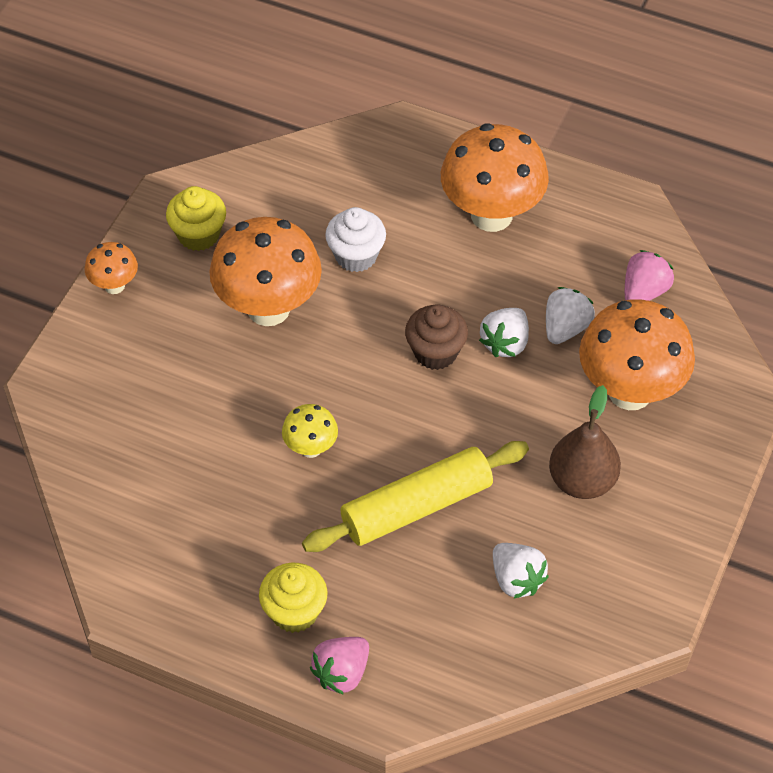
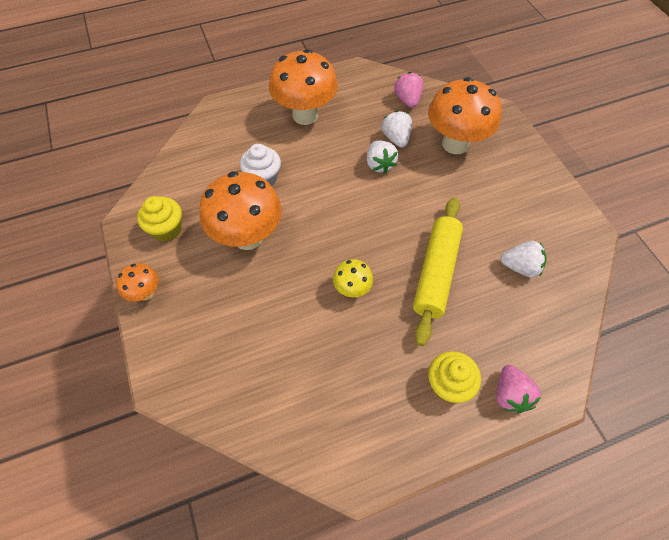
camera: 45 degrees left, 5 degrees up
(435, 352) = (354, 193): brown cupcake -> none
(582, 481) = (487, 197): brown pear -> none

